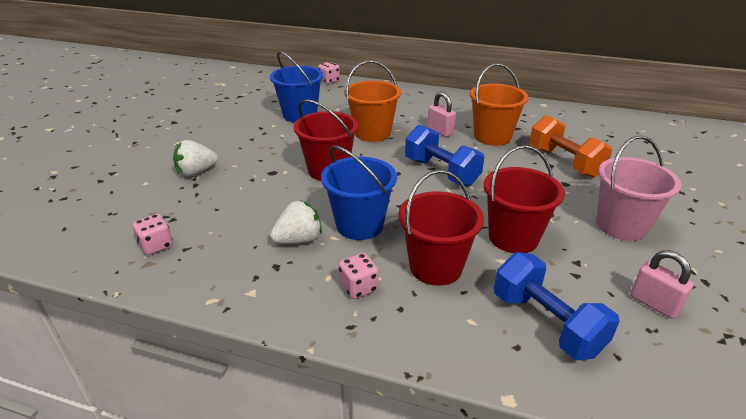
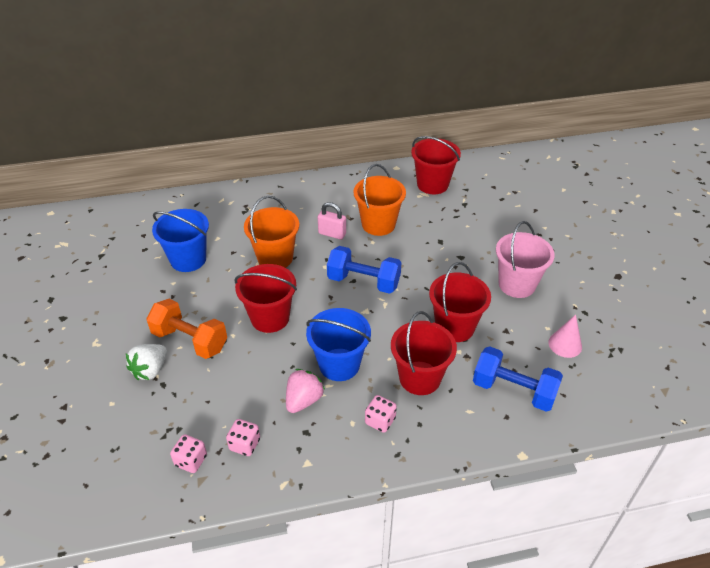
camera: 30 degrees left, 10 degrees up
(299, 240) = (304, 400): white strawberry -> pink strawberry
(329, 81) = (179, 200): pink dice -> pink dice (245, 444)
(564, 162) = (448, 234): orange dumbbell -> orange dumbbell (190, 340)
(574, 124) = (432, 184): none -> red bucket
(654, 304) = (565, 344): pink padlock -> pink cone

